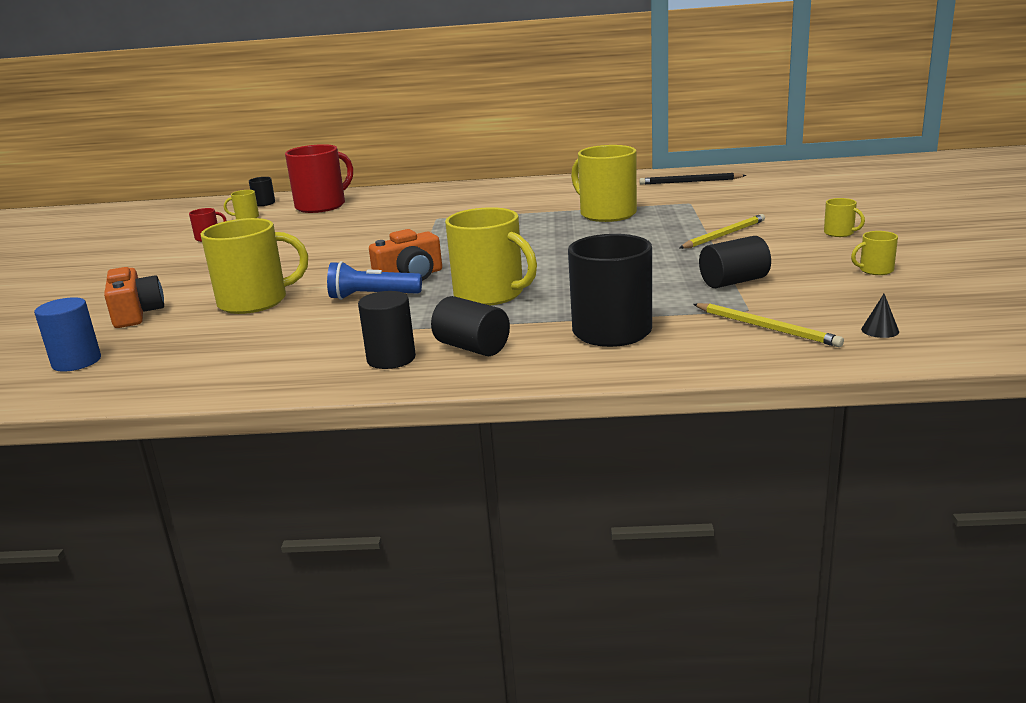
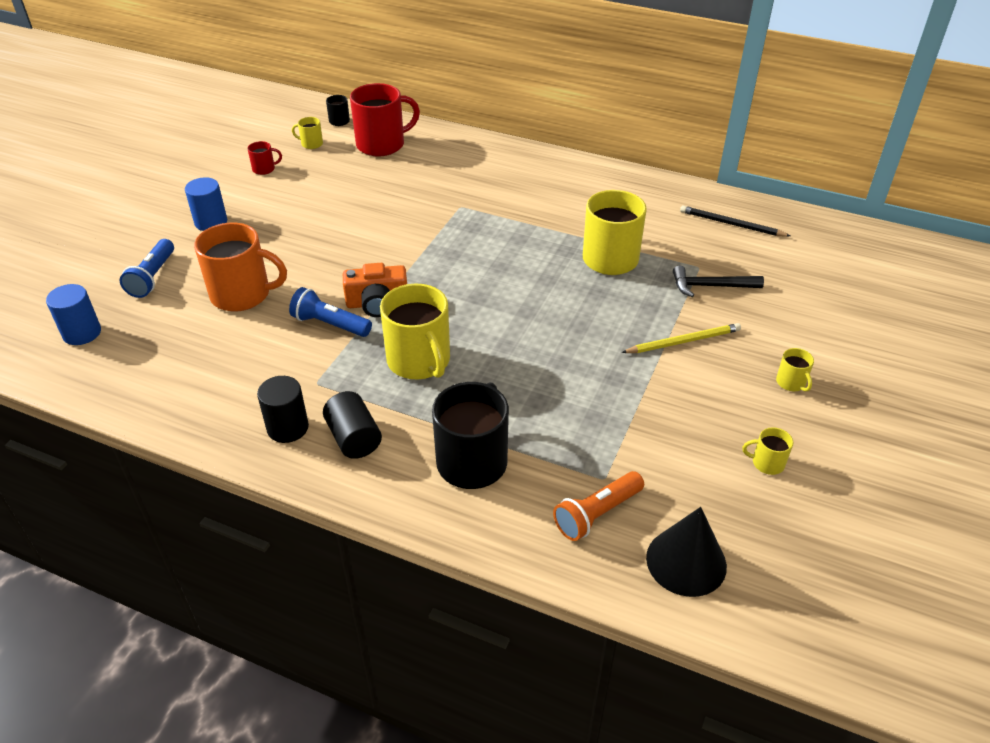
camera: 20 degrees right, 20 degrees up
(136, 314) = (152, 277): orange camera -> blue flashlight
(176, 273) = (211, 222): none -> blue cylinder
(255, 301) = (242, 294): yellow mug -> orange mug
(711, 208) = (710, 286): none -> black hammer
(734, 282) = (628, 428): black cylinder -> none
(766, 328) = (596, 514): yellow pencil -> orange flashlight
(880, 330) = (686, 561): black cone -> black cone, size x2.39

